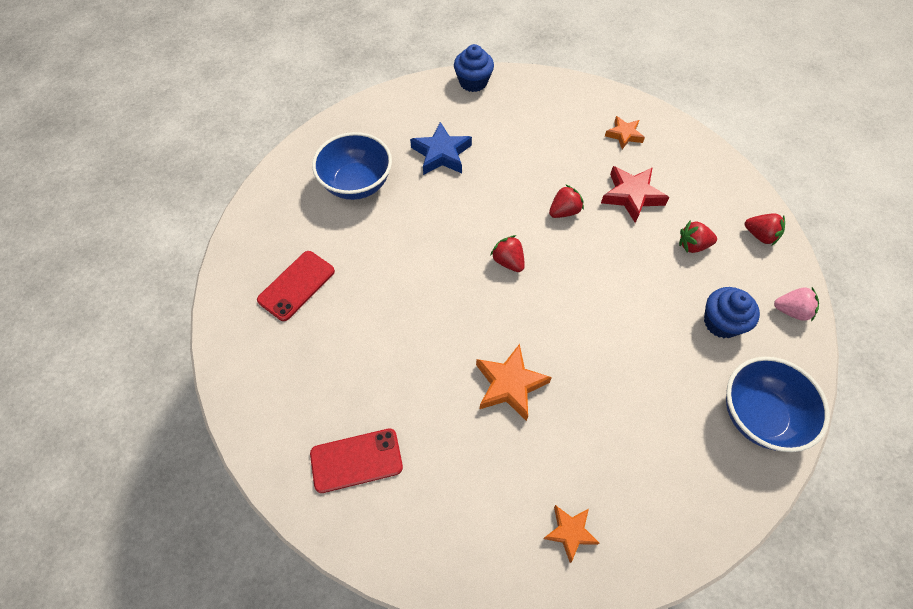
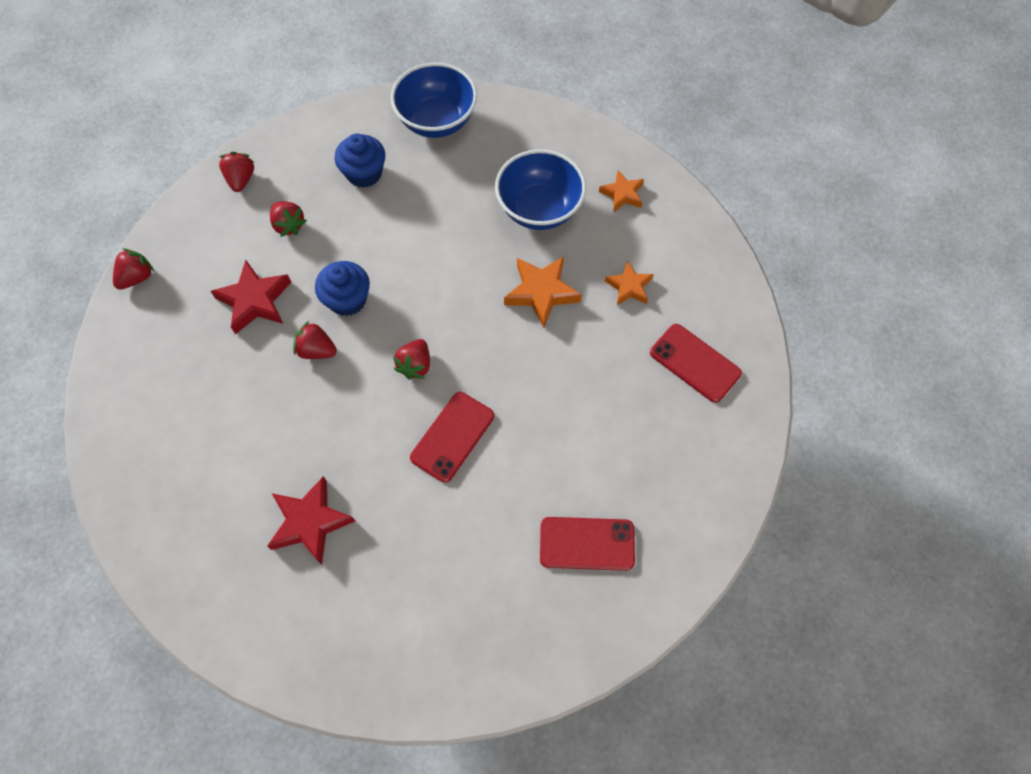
camera: 125 degrees left, 5 degrees up
(357, 184) = (417, 586): blue bowl -> blue bowl (539, 209)
(435, 253) = (452, 436): none -> red phone
(441, 154) = (310, 522): blue star -> red star
(473, 82) = (159, 567): blue cupcake -> blue cupcake (347, 299)
(624, 135) = (163, 349): orange star -> orange star (629, 287)
(695, 143) = (137, 277): none -> red strawberry
(791, 311) = (316, 132): pink strawberry -> none

